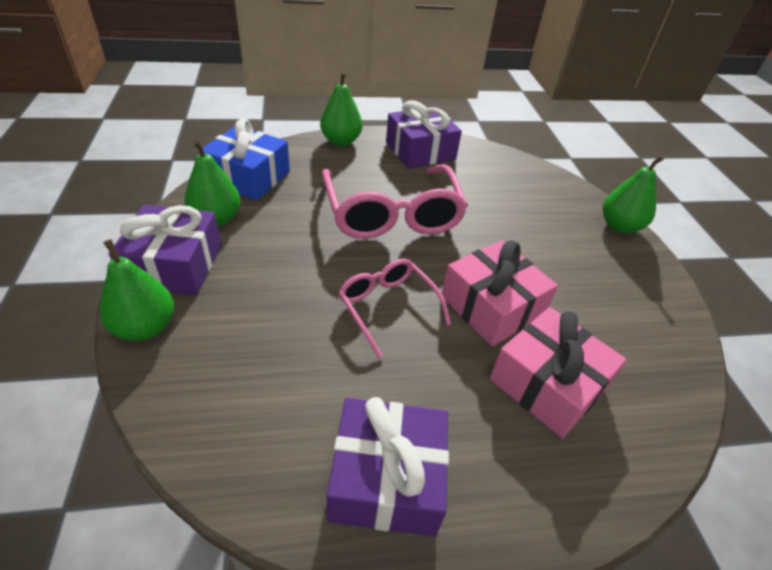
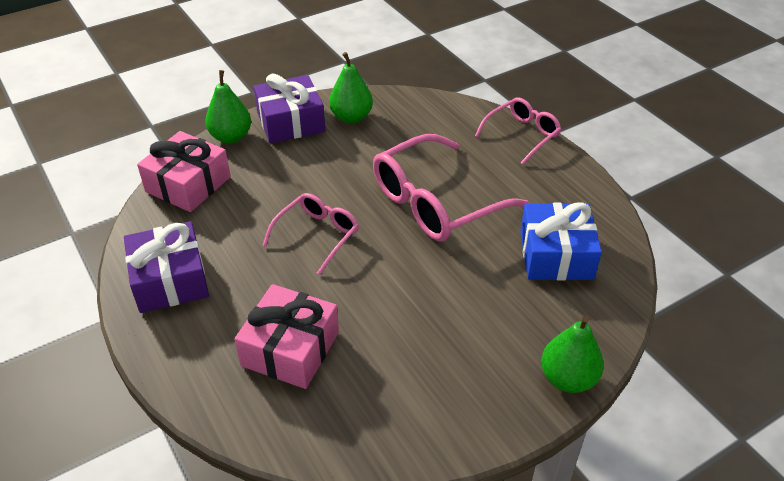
camera: 70 degrees right, 0 degrees up
(248, 177) = (415, 109): blue gift -> blue gift (556, 255)
(341, 141) = (522, 135): green pear -> pink glasses
(420, 151) = (561, 189): purple gift -> none
(492, 306) = (359, 296): pink gift -> pink gift (188, 184)

